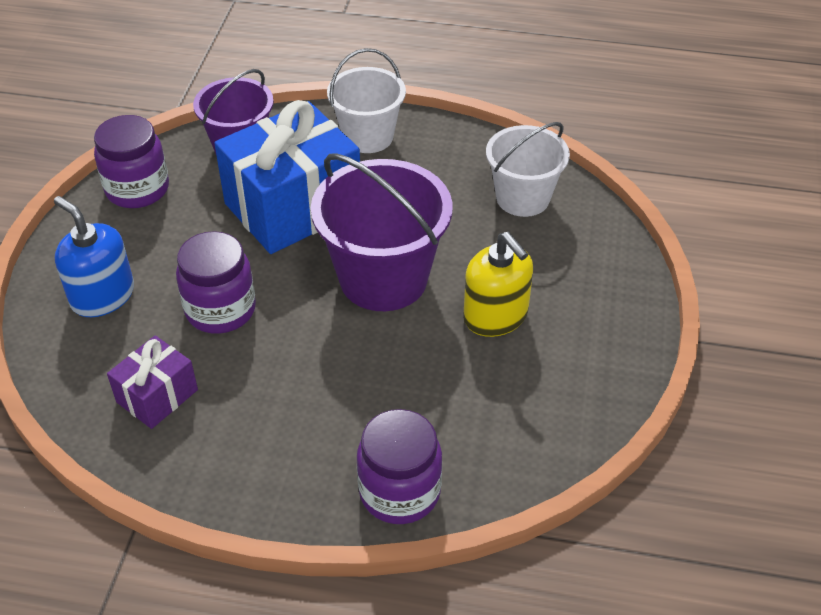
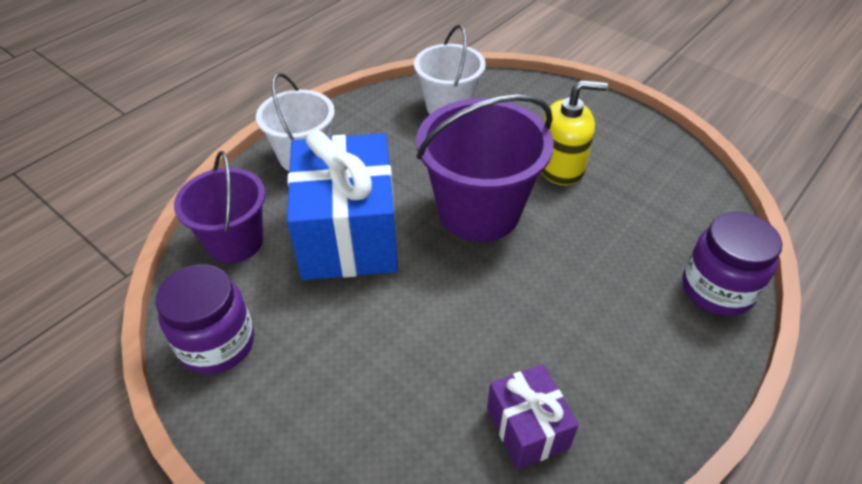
camera: 60 degrees left, 0 degrees up
(102, 296) = (353, 431): blue soap dispenser -> none
(220, 310) = (442, 334): purple jar -> none

